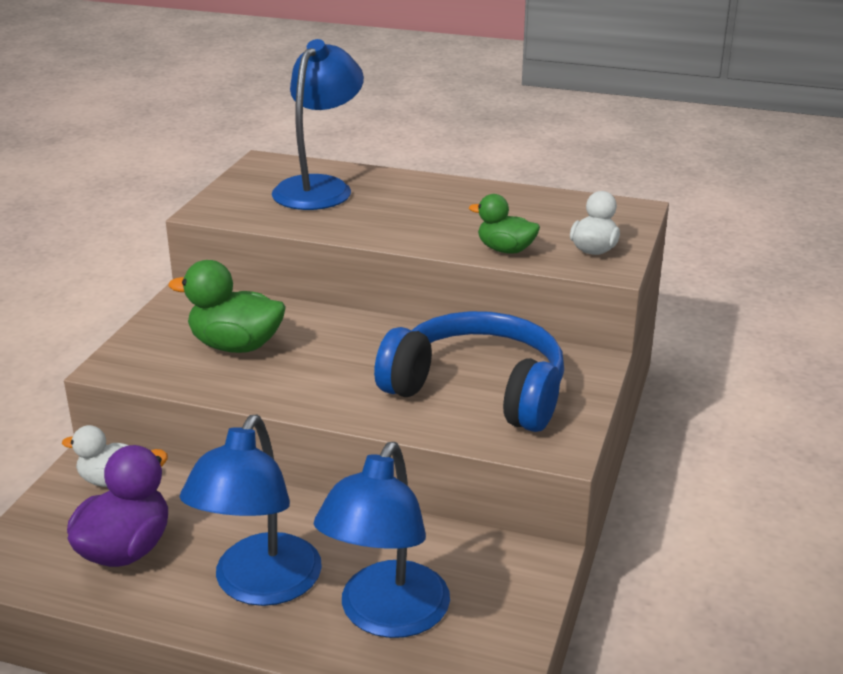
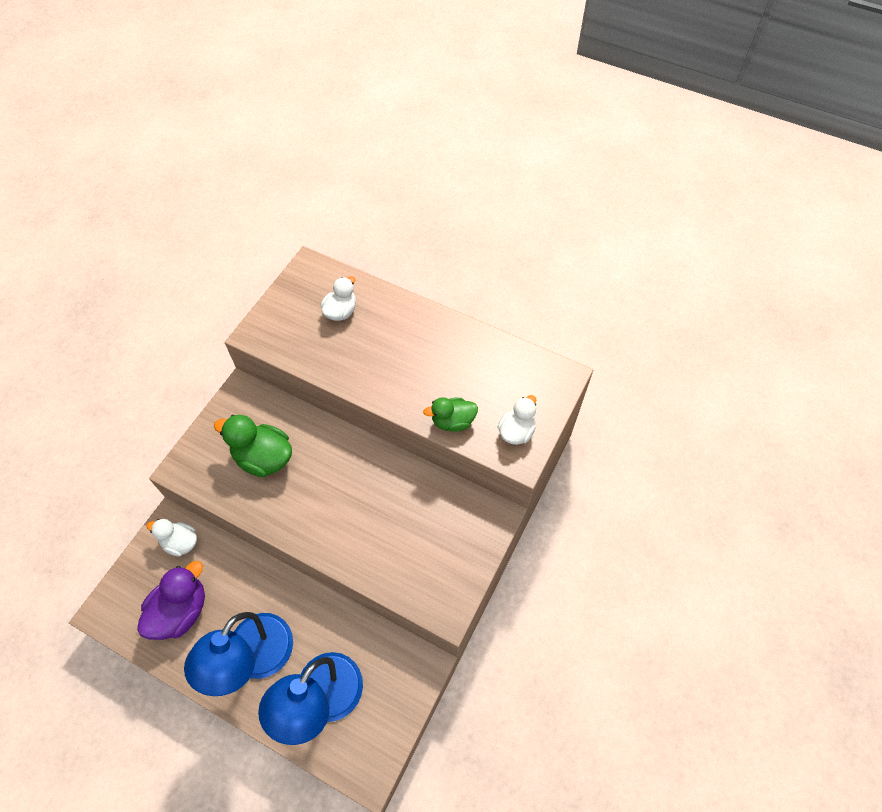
camera: 10 degrees right, 30 degrees up
(320, 187) = (341, 311): blue lamp -> white duck
(478, 390) = (411, 536): blue headphones -> none
(505, 250) = (452, 421): green duck -> green duck turned 45 degrees counterclockwise

